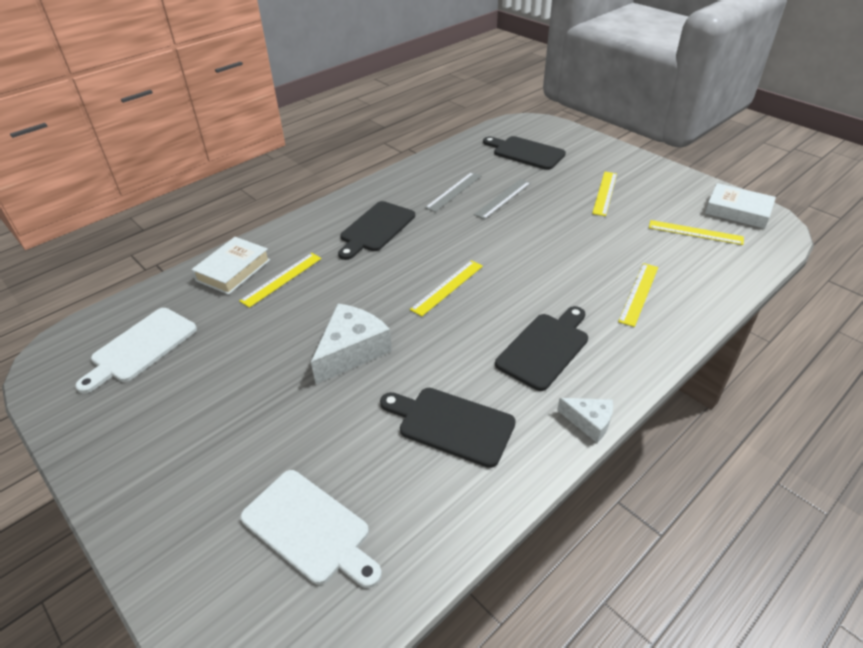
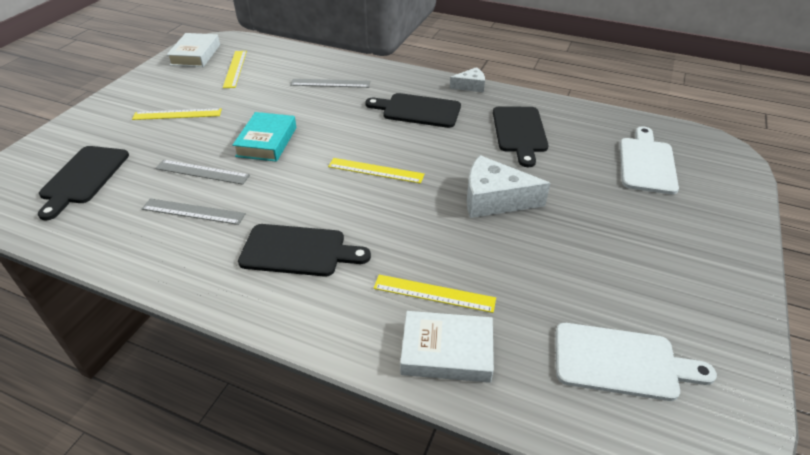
camera: 115 degrees left, 0 degrees up
(532, 234) = (267, 142): none -> turquoise book
(589, 422) = (470, 86): white cheese -> white cheese turned 75 degrees clockwise
(639, 293) = (330, 83): yellow ruler -> grey ruler

